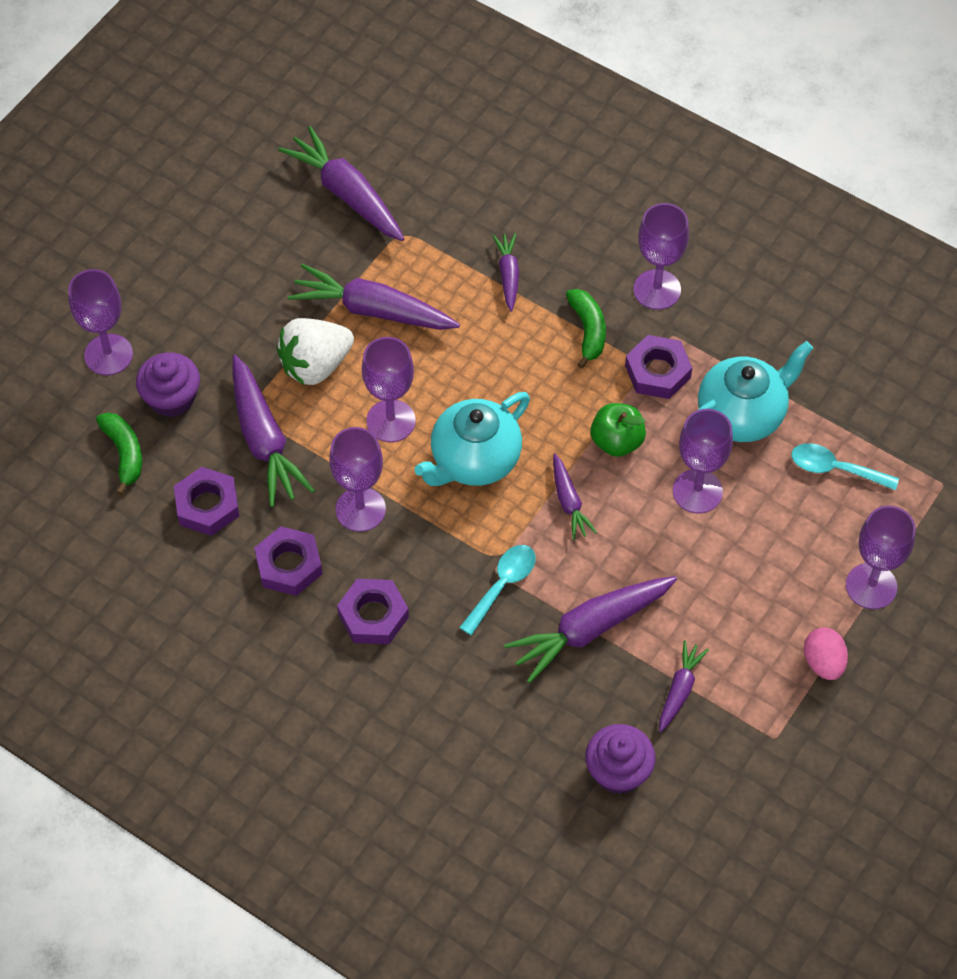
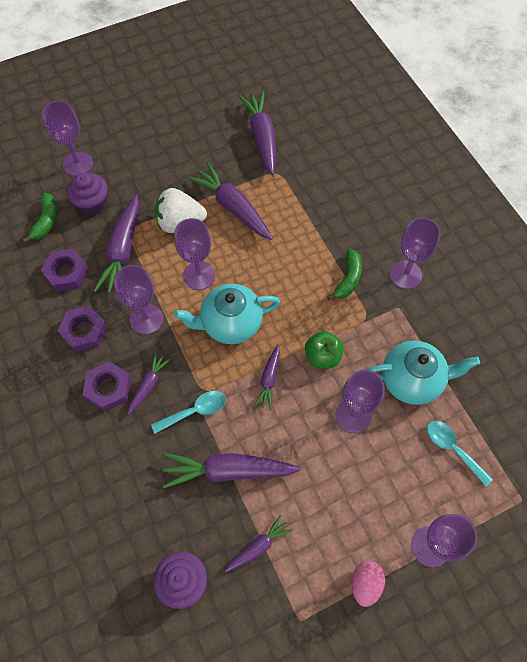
camera: 30 degrees right, 5 degrees up
(508, 275) = (322, 224): purple carrot -> purple carrot (148, 385)
(657, 372) = (375, 325): purple nut -> none

